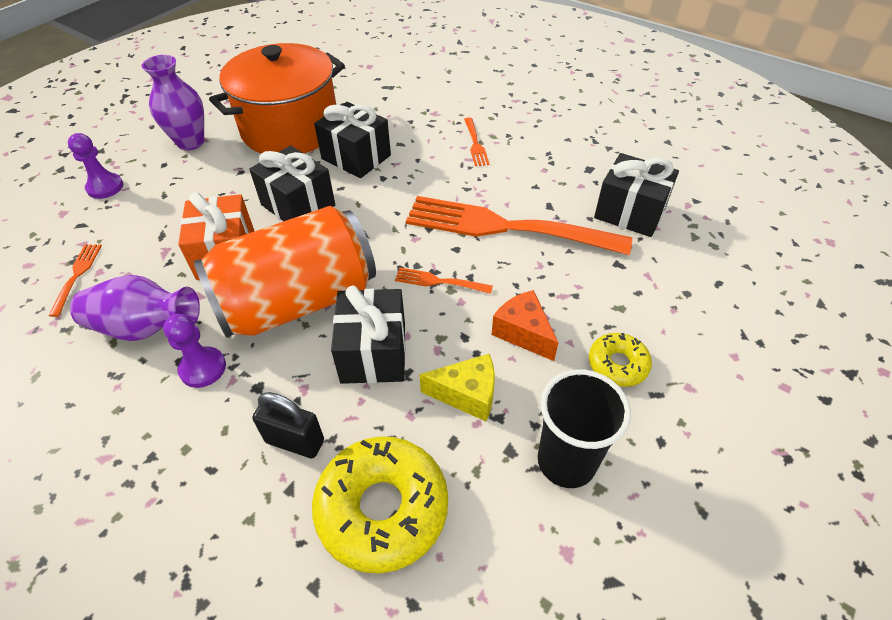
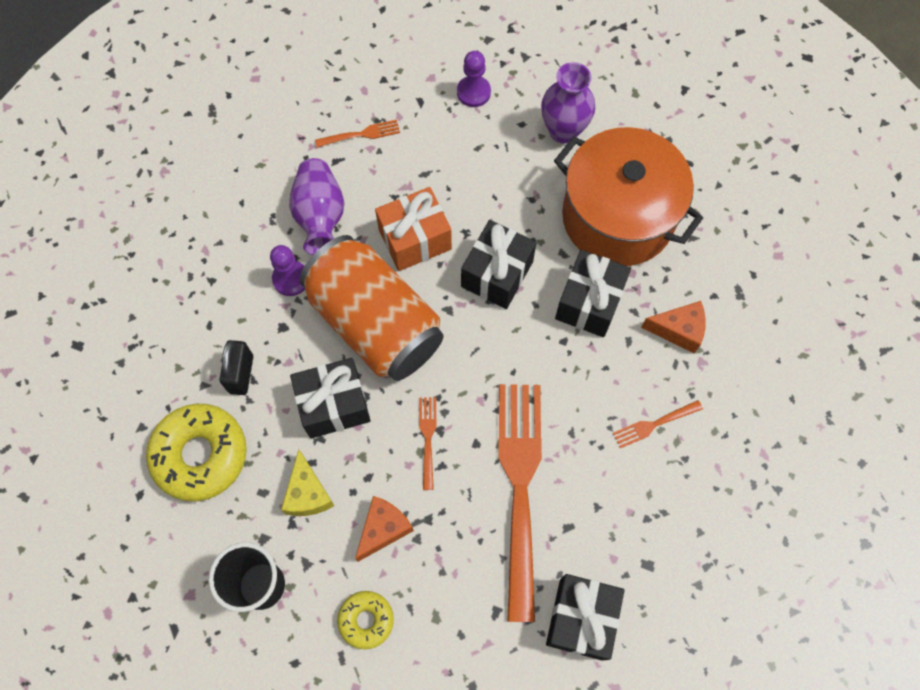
camera: 75 degrees right, 20 degrees up
(403, 118) = (678, 330): none -> orange cheese

